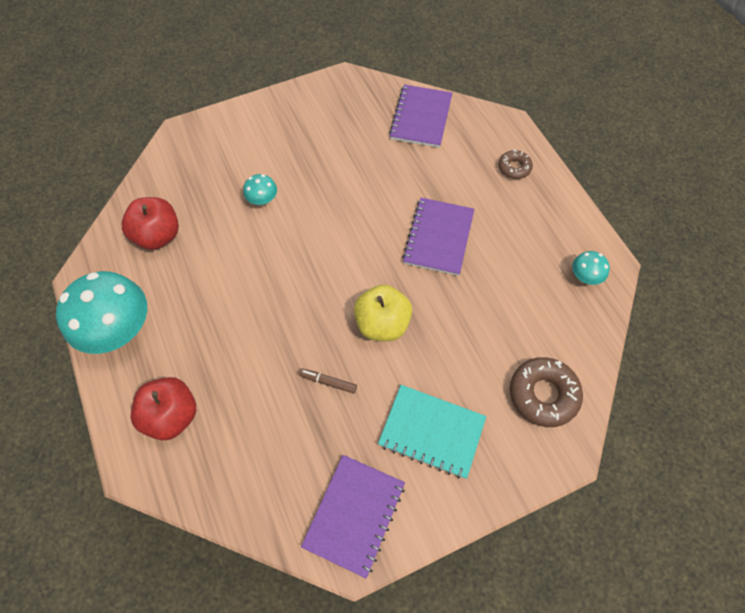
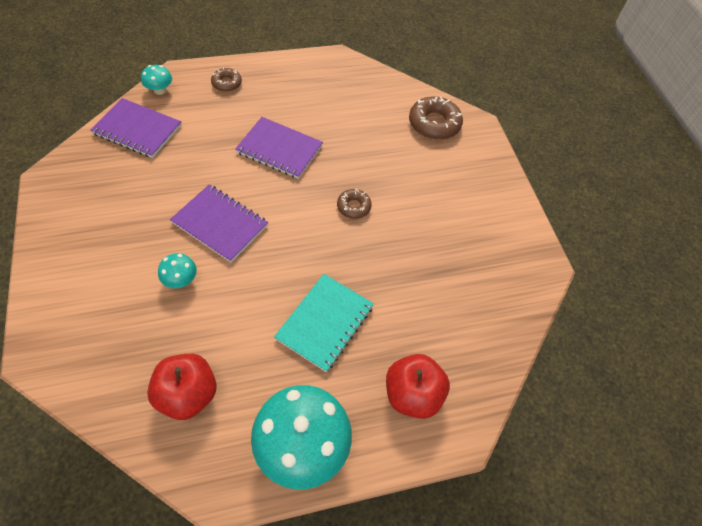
camera: 85 degrees left, 5 degrees down
(328, 382) = (400, 256): brown marker -> none
(354, 515) = (514, 258): purple notebook -> purple notebook (220, 224)
(382, 324) = (353, 207): yellow apple -> brown donut
(432, 431) = (453, 195): turquoise notebook -> turquoise notebook (325, 322)
(585, 277) = (344, 74): turquoise mushroom -> turquoise mushroom (160, 90)

